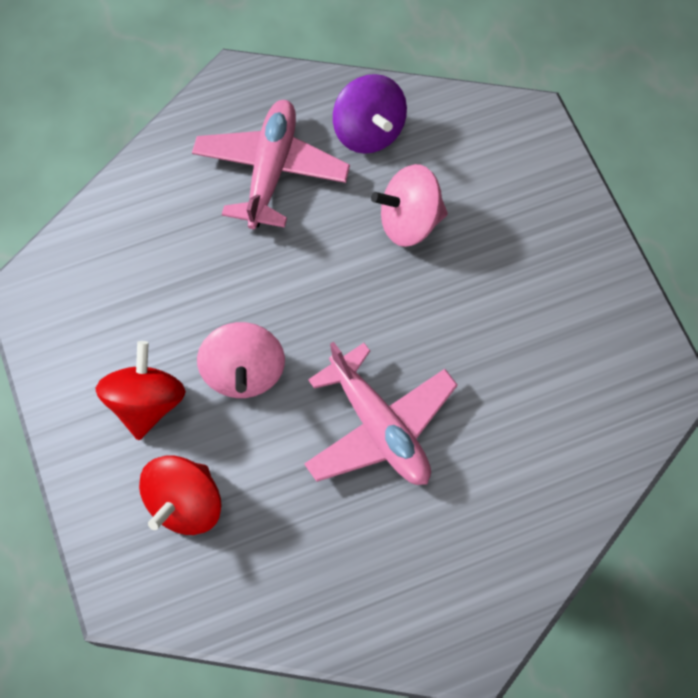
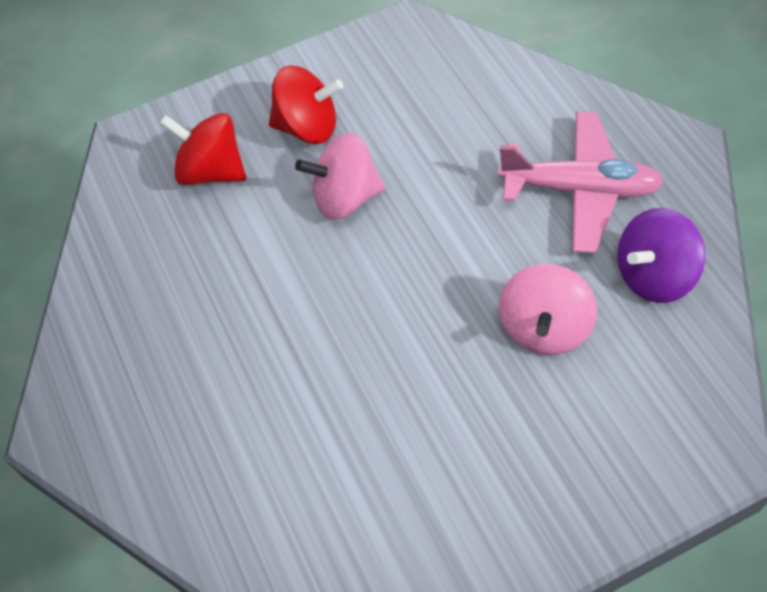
camera: 90 degrees right, 10 degrees down
(379, 427) = (294, 322): pink plane -> none
(409, 221) = (544, 328): pink spinning top -> pink spinning top turned 150 degrees counterclockwise

